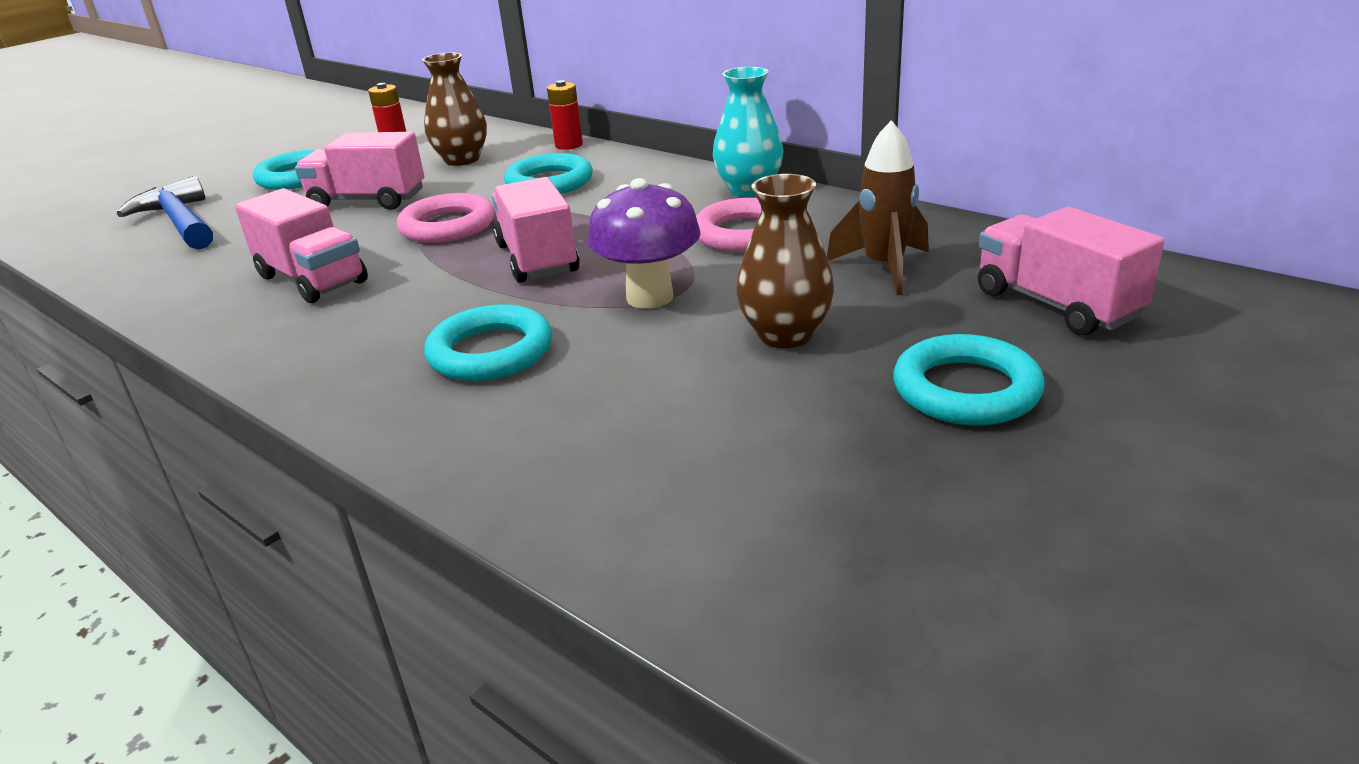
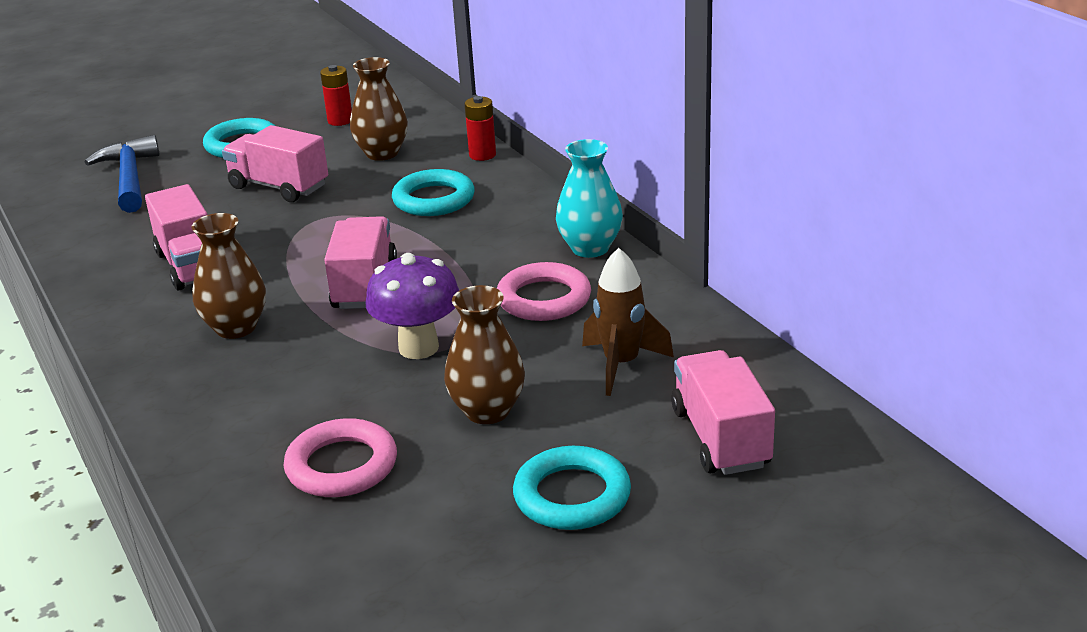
camera: 20 degrees right, 0 degrees up
(413, 322) = (236, 328): none -> brown vase
(447, 226) = (321, 232): pink ring -> pink ring (342, 465)
(491, 352) = (271, 370): turquoise ring -> none

